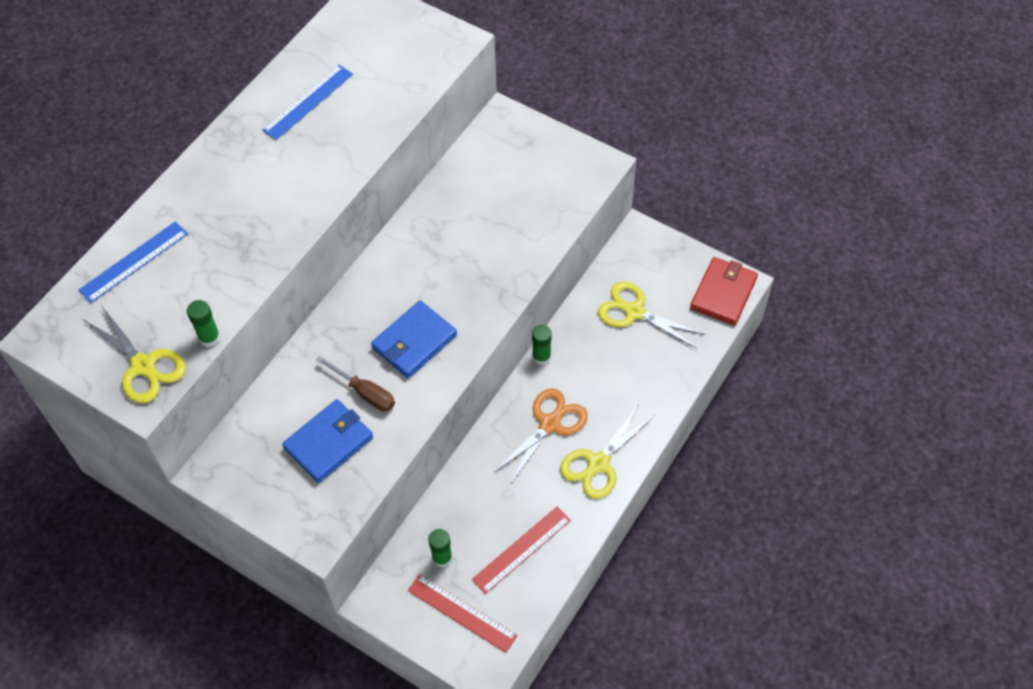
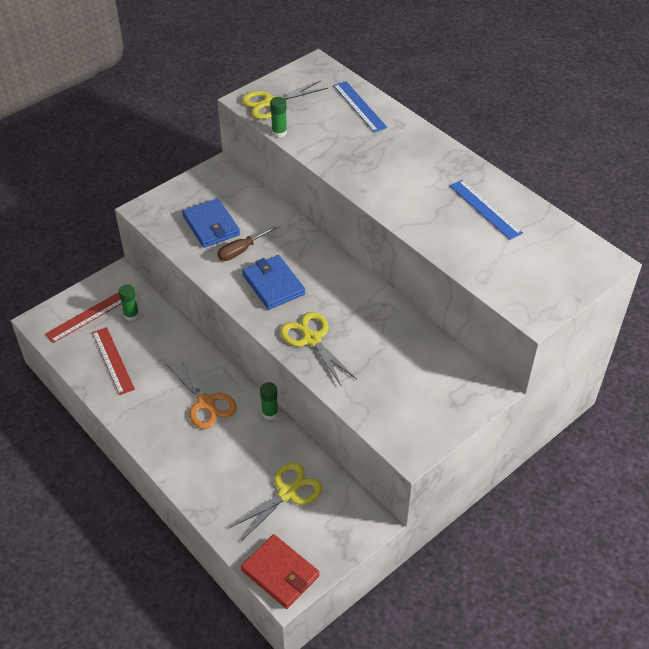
camera: 105 degrees right, 10 degrees down
(598, 463) = (156, 425): yellow scissors -> yellow scissors (312, 339)

